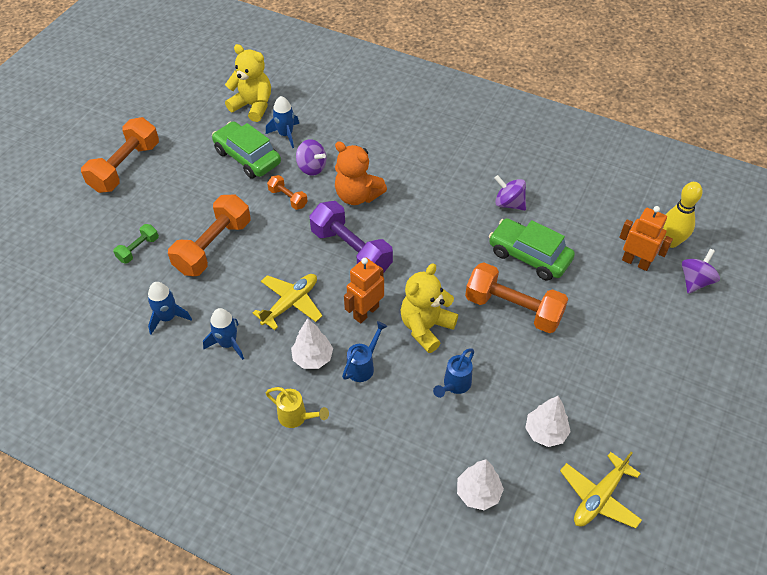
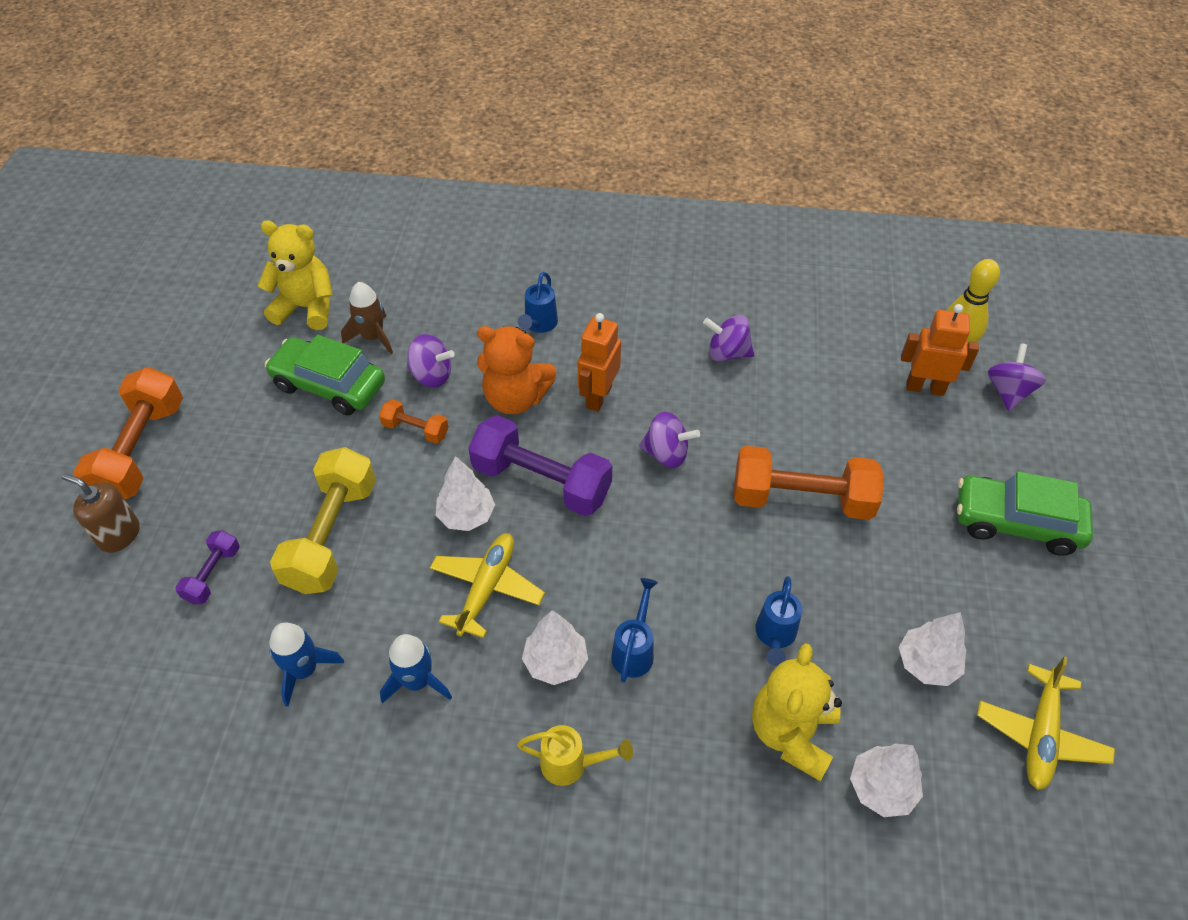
camera: 20 degrees left, 0 degrees up
(96, 212) = (119, 535): none -> brown soap dispenser
(138, 249) = (213, 574): green dumbbell -> purple dumbbell
(213, 247) = (332, 535): orange dumbbell -> yellow dumbbell
(286, 134) = (373, 337): blue rocket -> brown rocket
(296, 258) = (466, 516): none -> white tree
(366, 312) = (602, 567): orange robot -> orange robot (598, 397)
(393, 153) = (539, 325): none -> blue watering can
(426, 327) = (696, 563): yellow teddy bear -> yellow teddy bear (791, 733)
(438, 256) = (666, 454): none -> purple spinning top
(529, 256) = (787, 418): green car -> green car (1016, 523)

